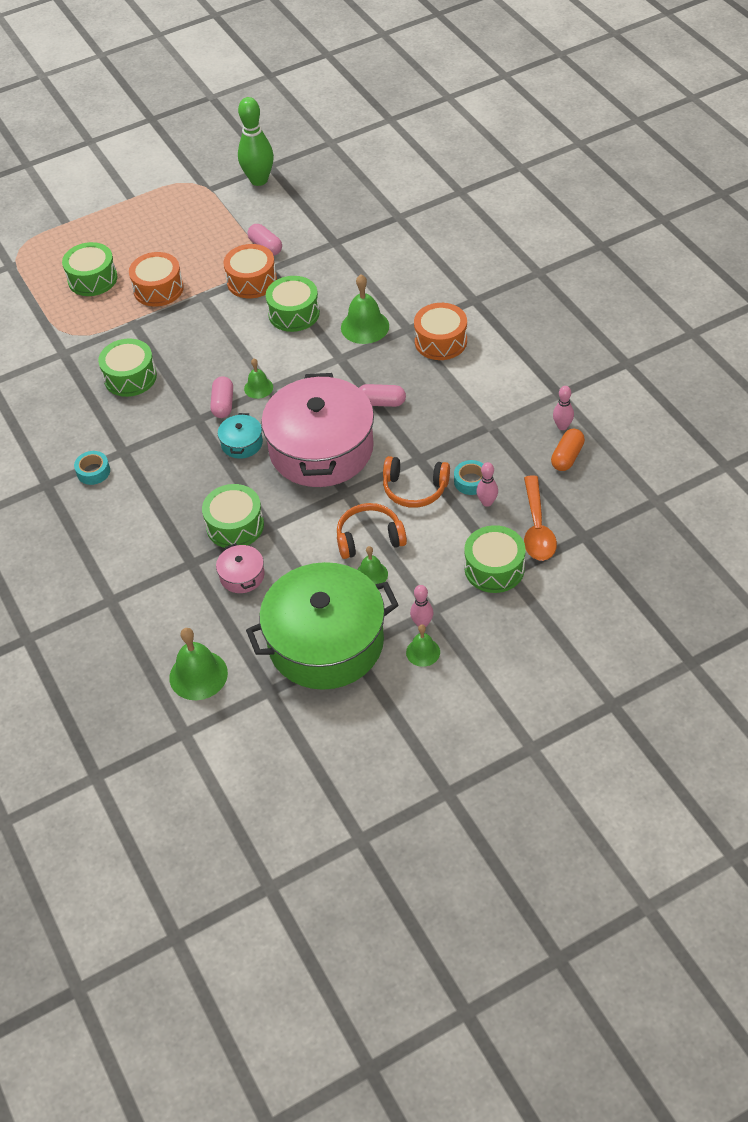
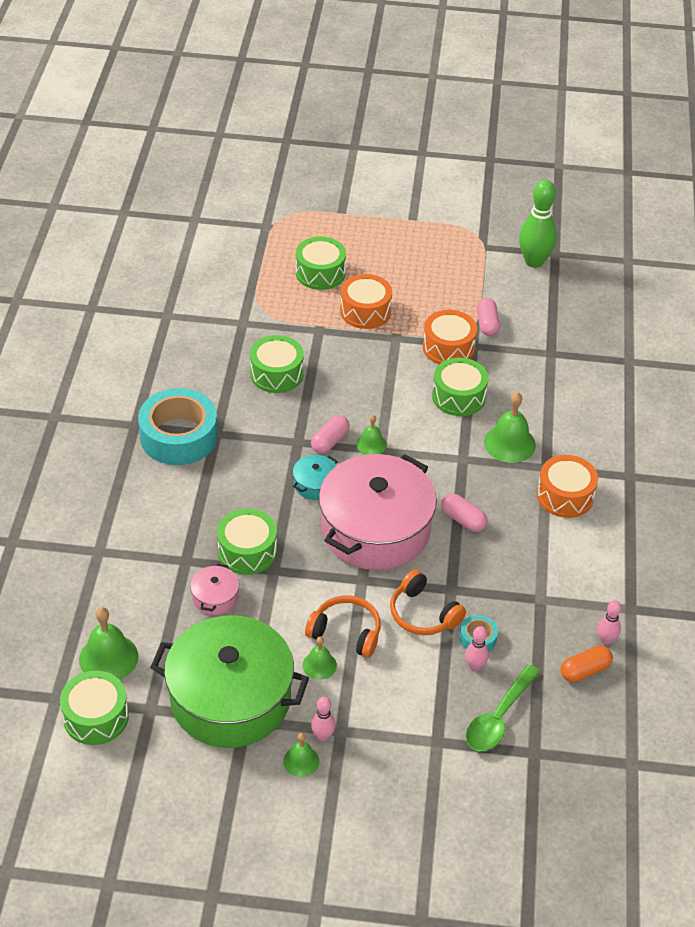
camera: 30 degrees right, 5 degrees down
(93, 472) = (179, 436): turquoise tape -> turquoise tape, size x2.32
(494, 568) = (428, 729): green drum -> green drum (96, 717)
(537, 528) = (499, 717): orange spoon -> green spoon

